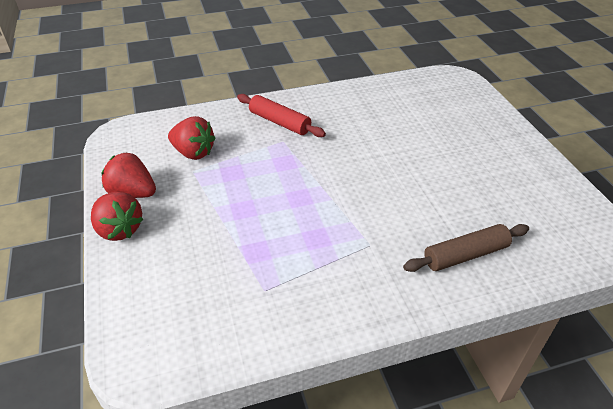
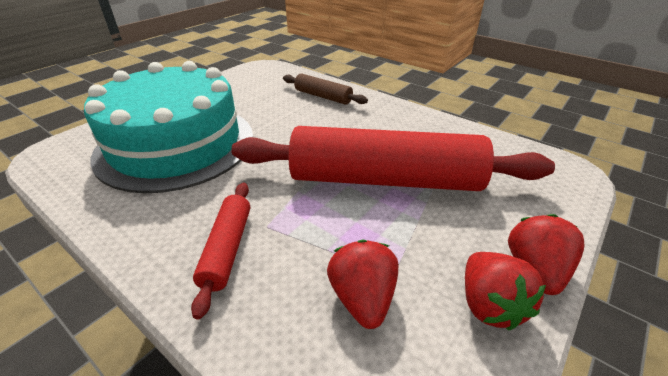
camera: 125 degrees left, 5 degrees down
(269, 215) = (385, 180): none -> red rolling pin
(425, 129) = (176, 144): none -> turquoise cake

